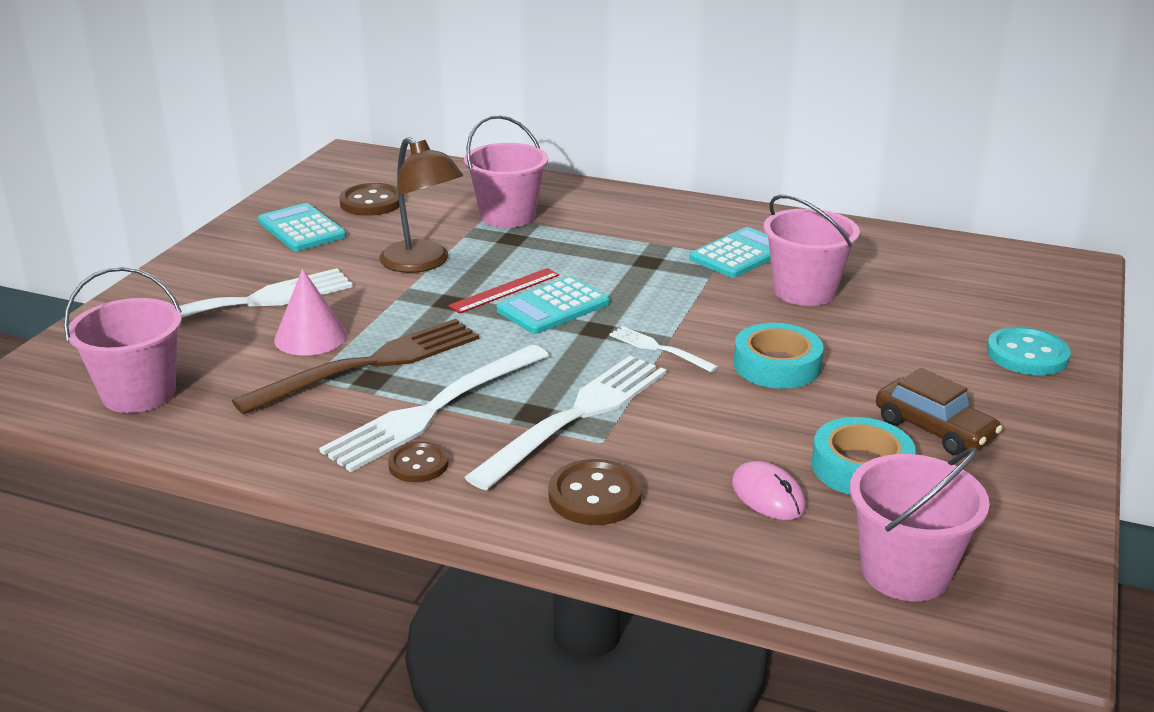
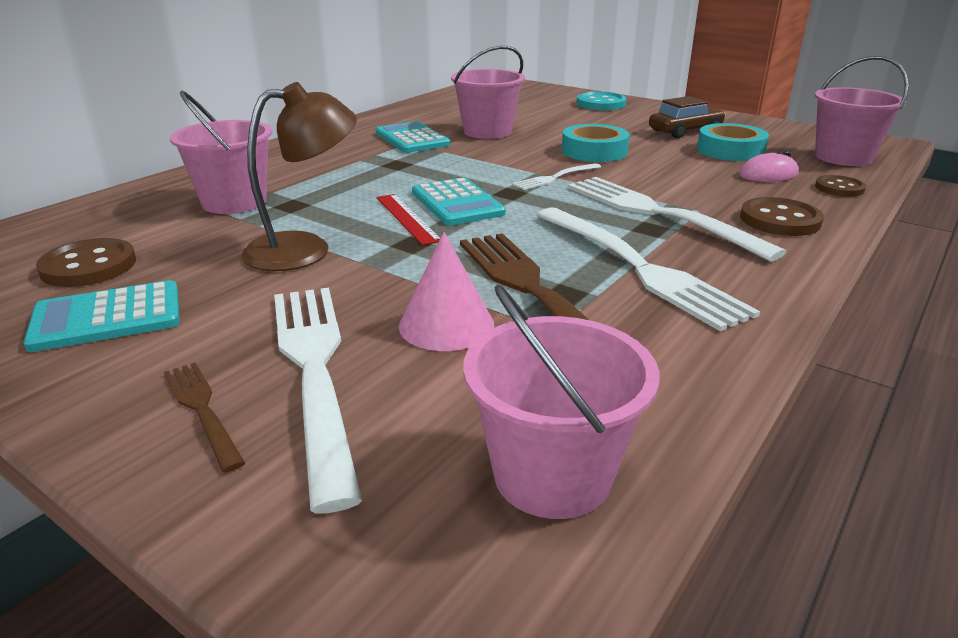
camera: 75 degrees left, 0 degrees up
(202, 282) = (202, 410): none -> brown fork
(418, 464) = (741, 282): brown button -> brown button (839, 188)

